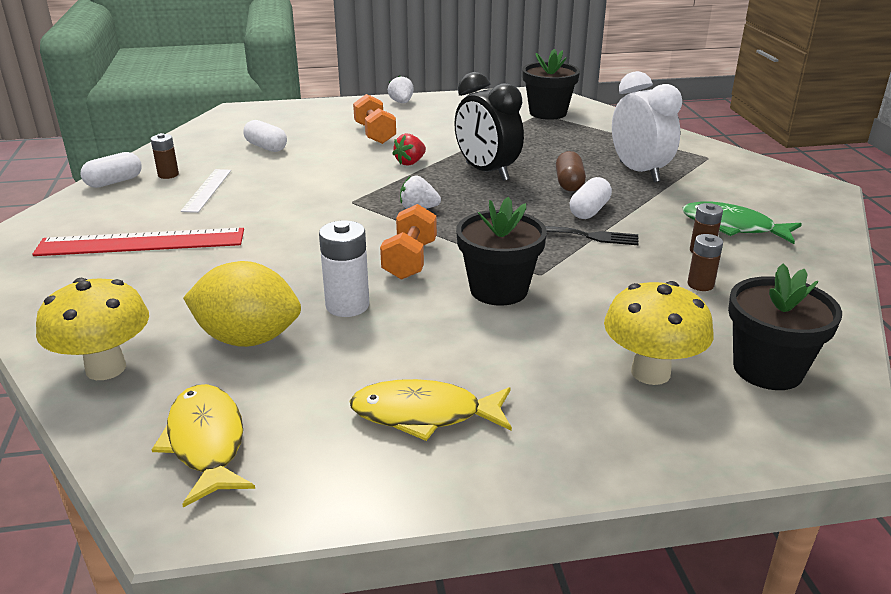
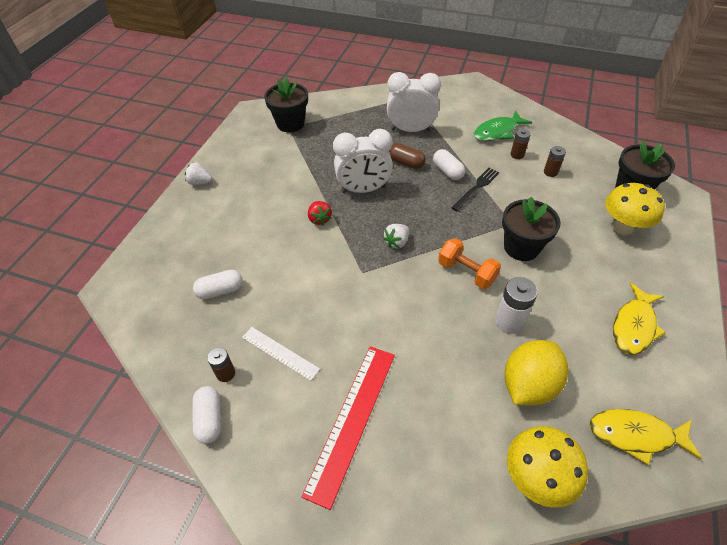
camera: 60 degrees left, 20 degrees up
(375, 134) = (250, 219): orange dumbbell -> none
(486, 172) = (363, 190): black clock -> white clock

